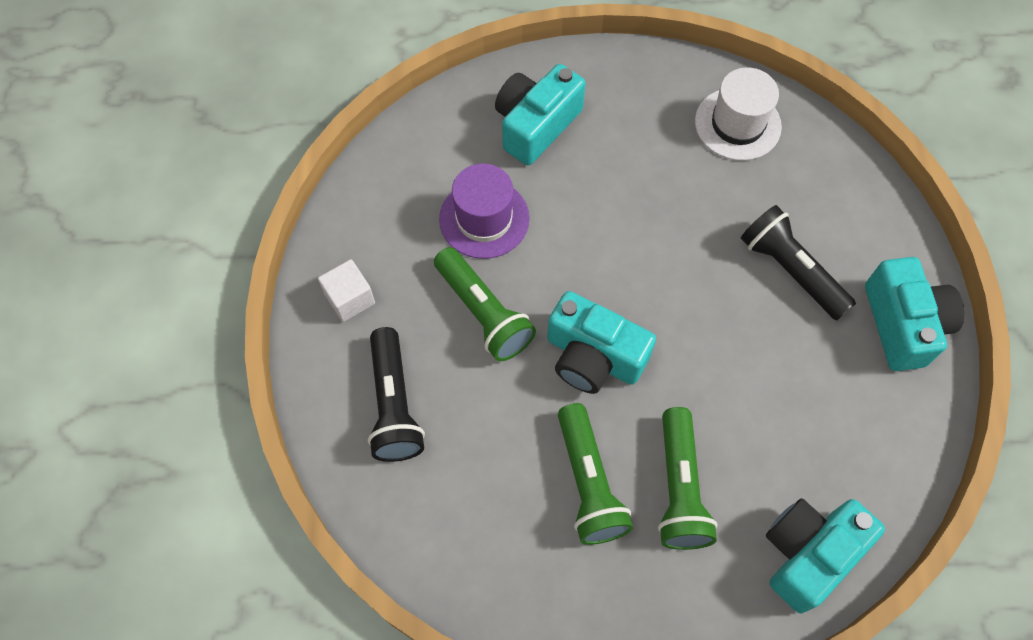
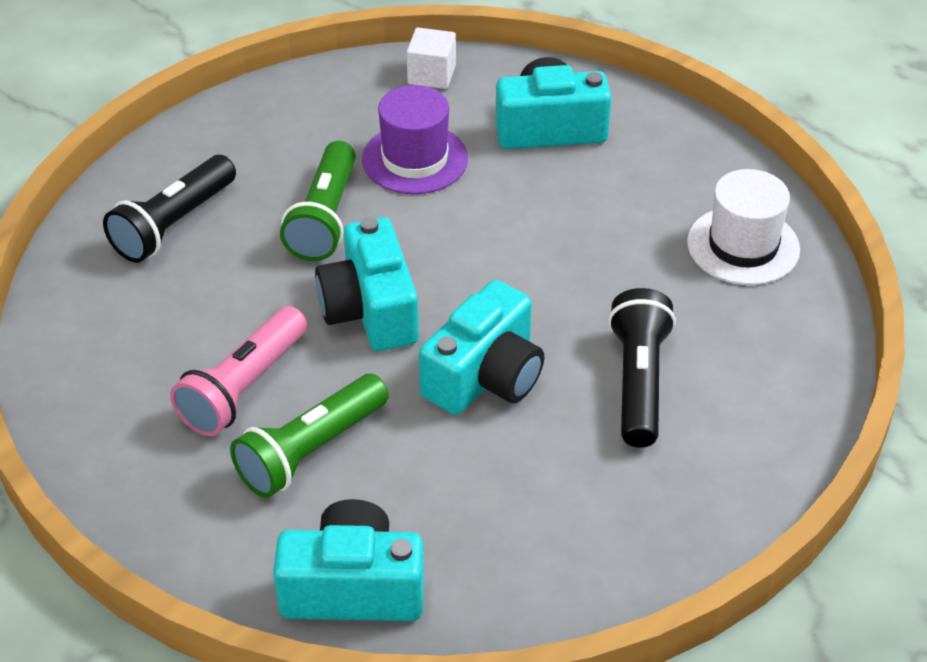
camera: 45 degrees right, 20 degrees down
(350, 299) = (238, 137): white cube -> white cube (431, 74)
(588, 483) = (243, 387): green flashlight -> pink flashlight
(903, 324) = (695, 502): turquoise camera -> turquoise camera (485, 376)

